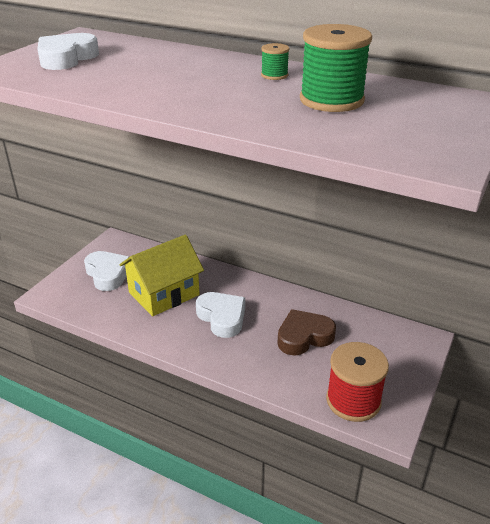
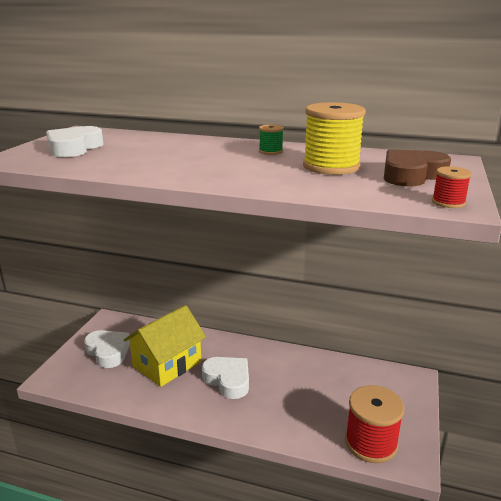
camera: 10 degrees left, 10 degrees down
(304, 337) = (308, 389): brown heart -> brown heart (411, 175)
(331, 100) = (331, 166): green spool -> yellow spool
(437, 158) = (448, 202): none -> red spool

